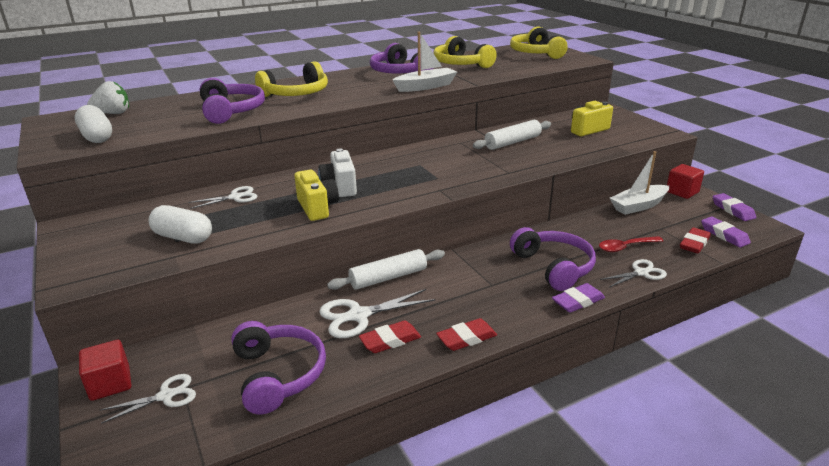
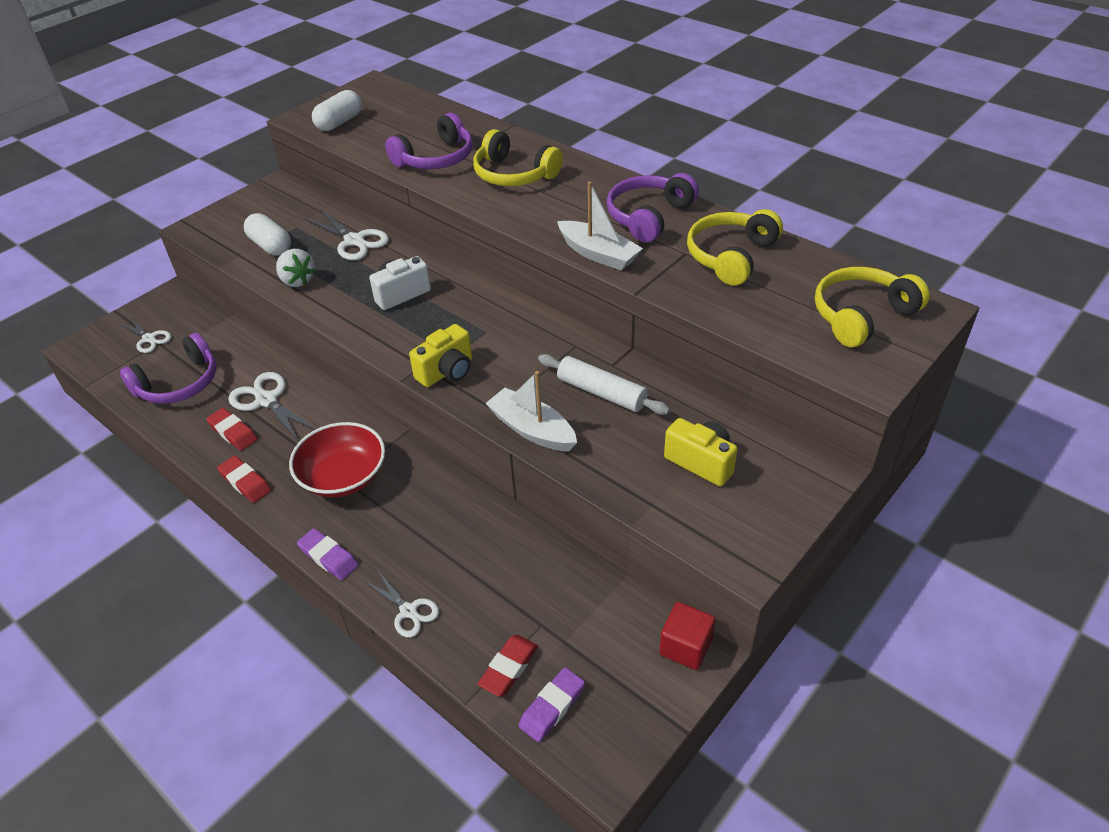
camera: 70 degrees right, 15 degrees up
(110, 384) = (159, 307): red cube -> none
(113, 113) = (400, 103): white strawberry -> white strawberry (297, 280)
(183, 237) = (270, 246): white capsule -> white capsule turned 45 degrees counterclockwise
(235, 197) = (354, 241): white scissors -> white scissors, size x1.55
(317, 208) = (348, 296): yellow camera -> yellow camera (447, 371)
(388, 278) = (335, 399): white rolling pin -> none
(488, 284) = (343, 476): none -> red bowl
(553, 267) = (396, 524): purple headphones -> none
(625, 247) = (469, 589): red spoon -> none
(638, 206) = (604, 592): white boat -> white boat (532, 429)
(694, 244) = (509, 668): red eraser -> red eraser turned 75 degrees counterclockwise
(732, 210) = (649, 721): purple eraser -> none

